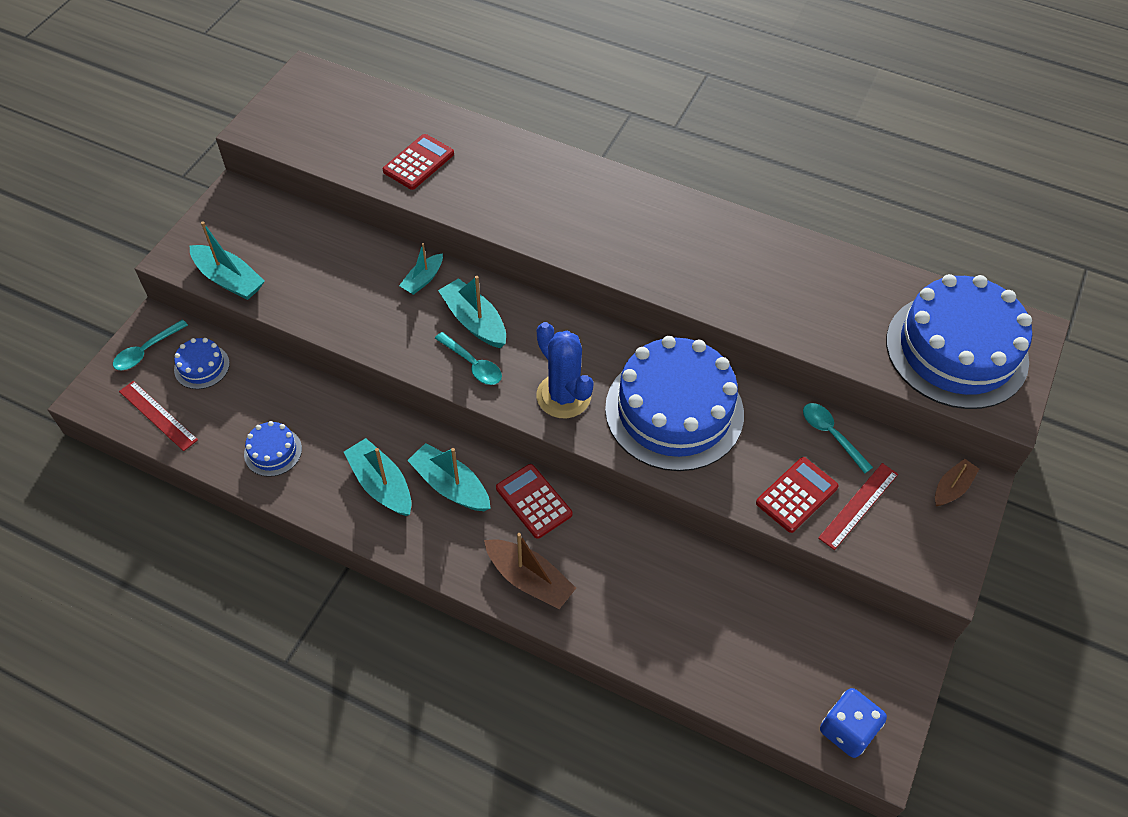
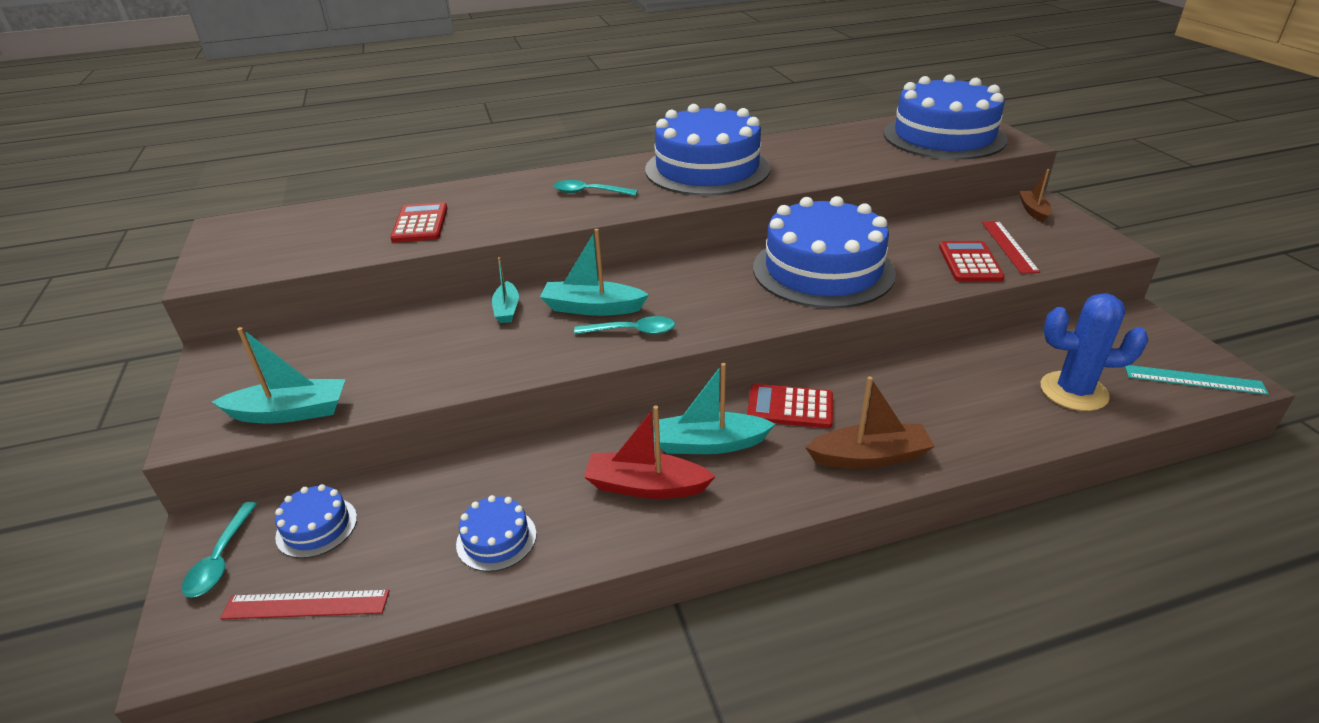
camera: 40 degrees left, 20 degrees down
(381, 484) = (645, 486): turquoise boat -> red boat
(563, 396) = (734, 307): blue cactus -> blue cactus (1073, 391)
(688, 242) = (707, 169): none -> blue cake
(831, 435) = (932, 227): turquoise spoon -> turquoise spoon (589, 192)
(847, 730) = (1194, 379): blue dice -> turquoise ruler

